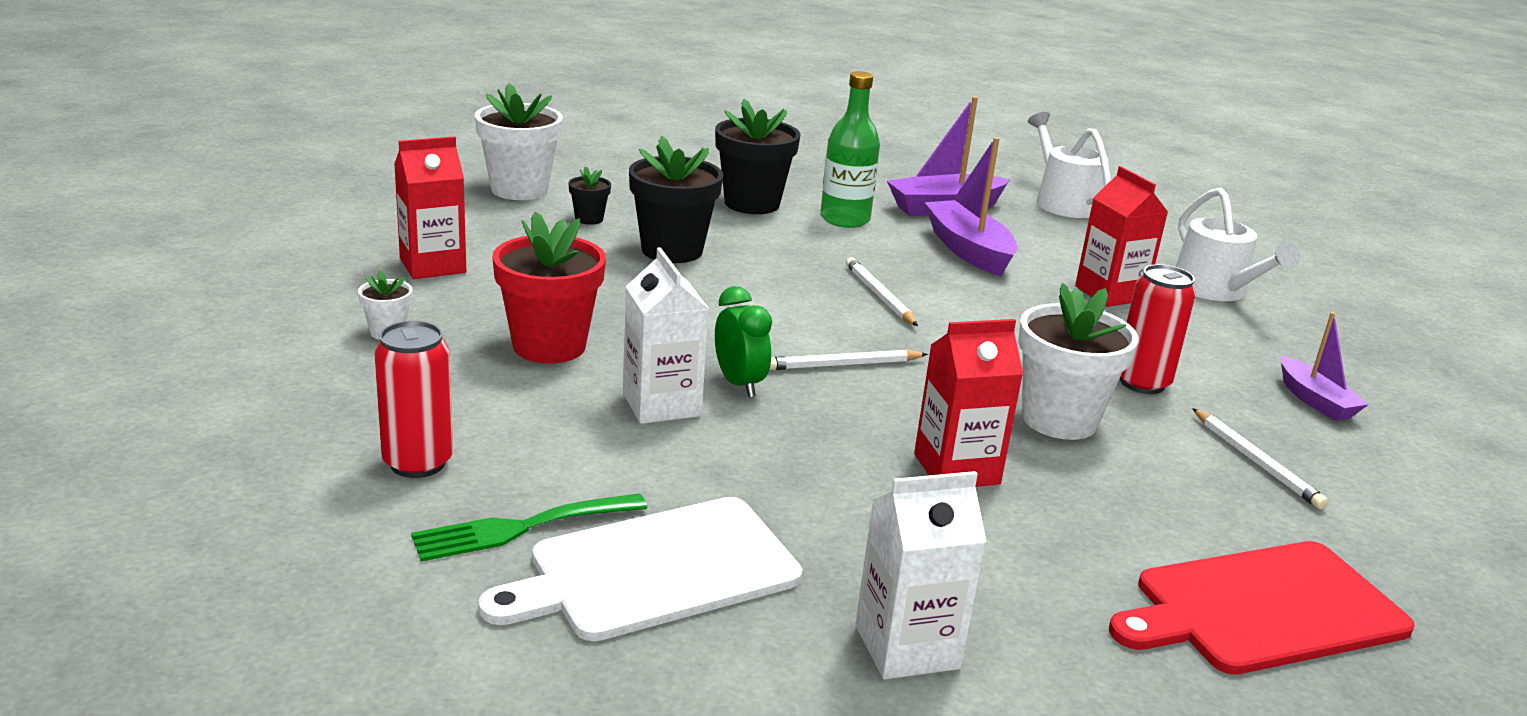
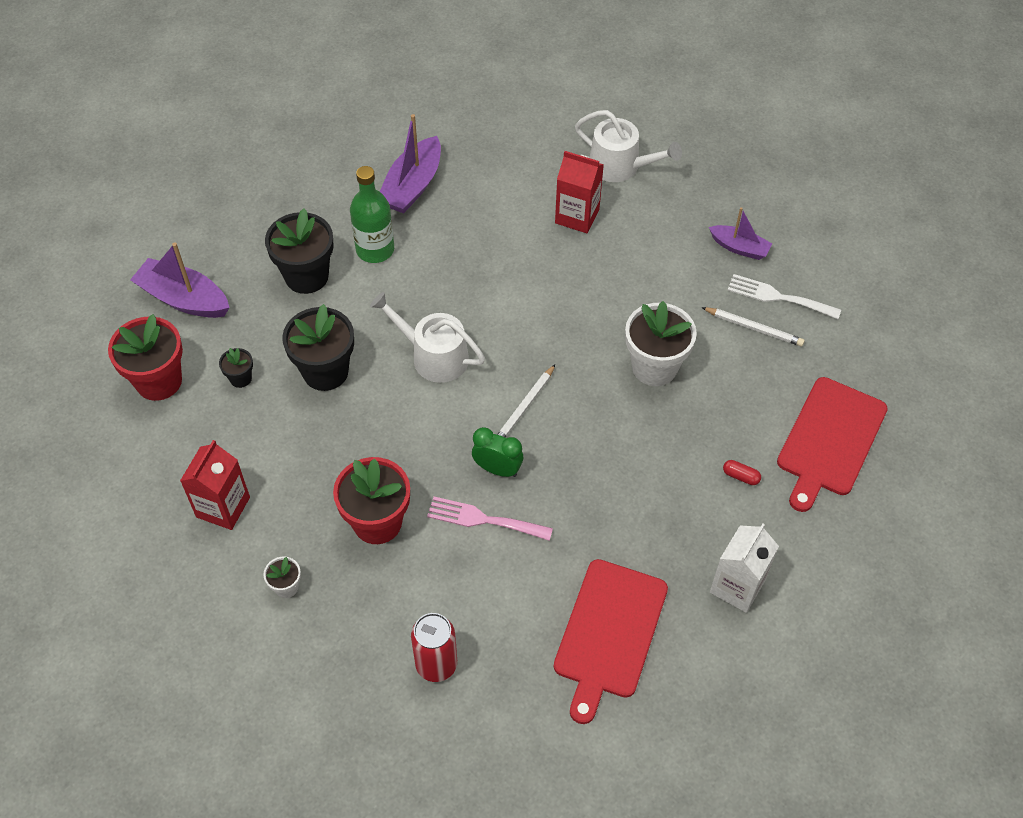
camera: 40 degrees left, 30 degrees up
(519, 190) = (159, 381): white flower pot -> red flower pot
(520, 528) = (530, 661): green fork -> none
(655, 570) = (609, 633): white cutting board -> red cutting board
(661, 404) = (483, 519): white carton -> pink fork
(879, 295) = (475, 322): white pencil -> none
(956, 469) = (649, 449): red carton -> none
(968, 250) = (471, 228): purple boat -> purple boat (184, 299)
(1061, 559) = (740, 476): none -> red capsule
(1063, 202) = (465, 120): white watering can -> white watering can (433, 356)
(1142, 383) = (661, 299): red can -> none
(1329, 458) = (778, 297): none -> white fork

